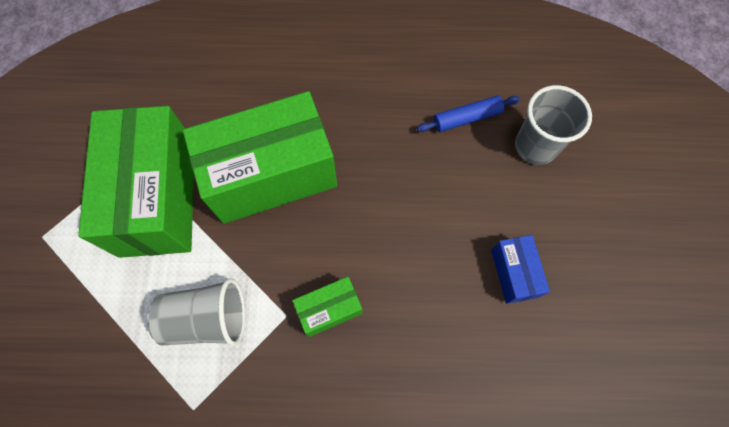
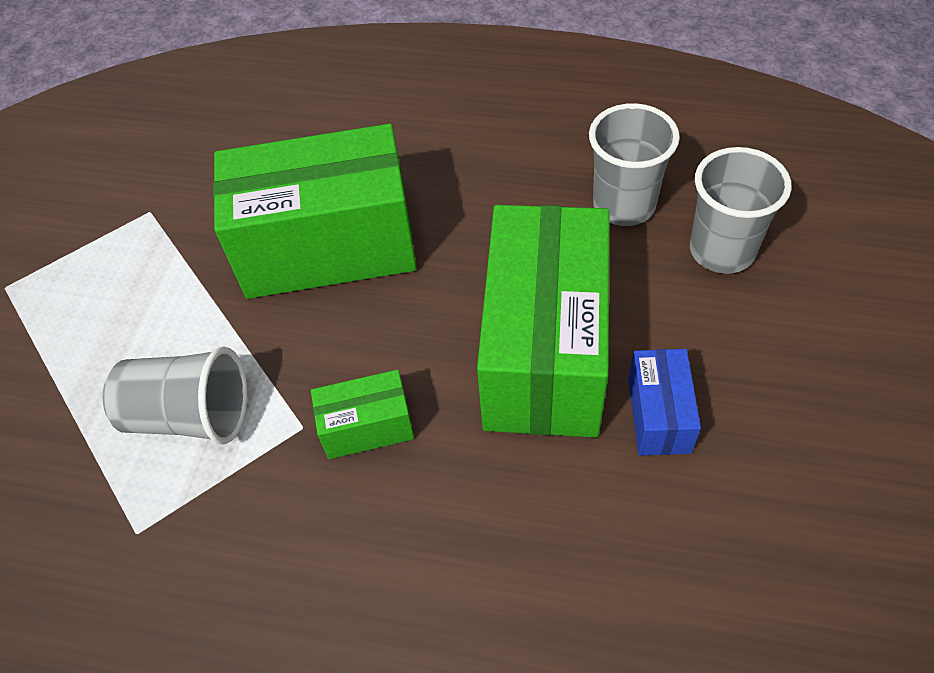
camera: 15 degrees right, 15 degrees down
(158, 197) = (168, 257): green box -> green box (545, 352)
(467, 118) = (624, 205): blue rolling pin -> grey cup

